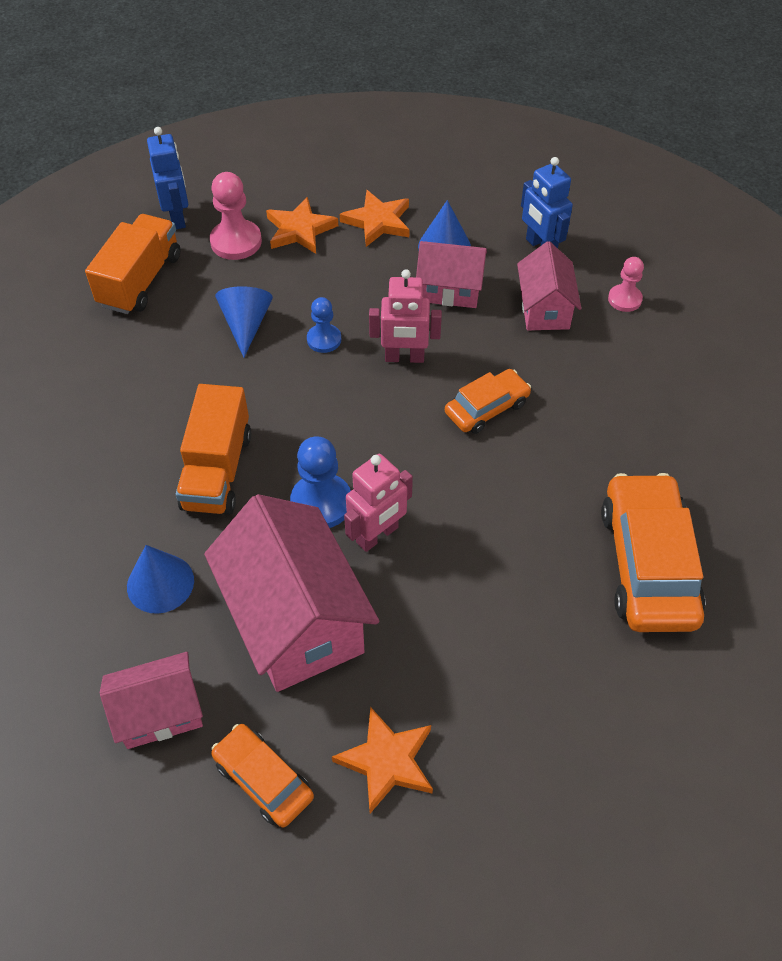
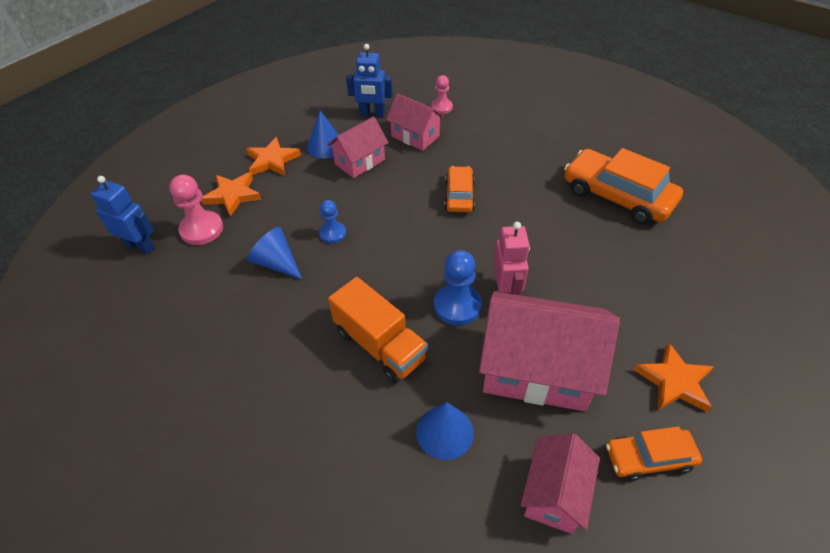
camera: 50 degrees left, 5 degrees down
(140, 281) = (168, 297): orange truck -> none
(404, 358) = (387, 207): pink robot -> none

